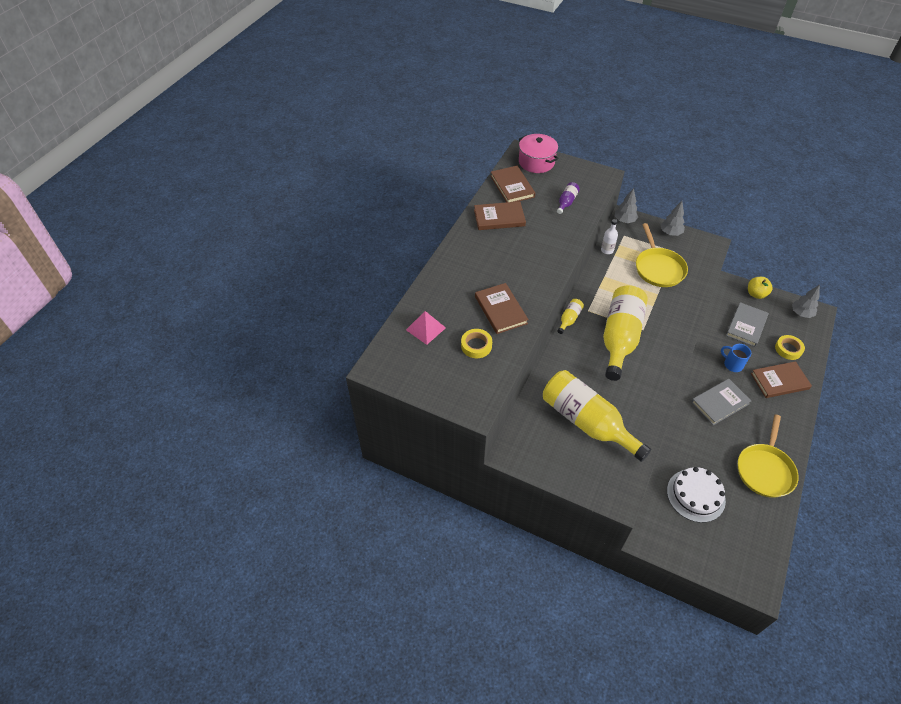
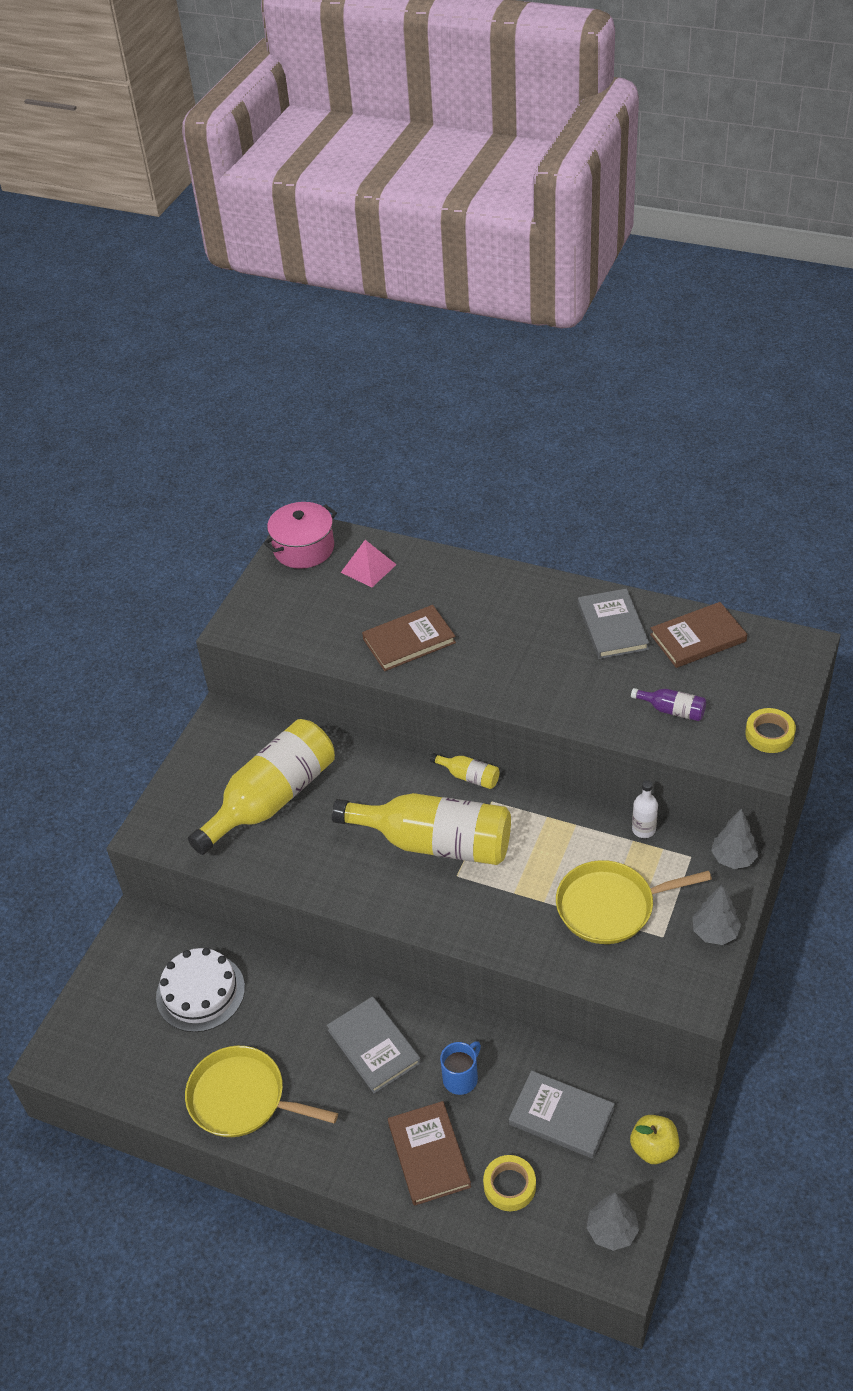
camera: 90 degrees right, 5 degrees down
(476, 346) = (340, 620): yellow tape -> yellow tape (769, 734)
(499, 218) = (612, 627): brown book -> grey book
(536, 162) = (777, 666): pink pot -> pink pot (304, 548)

